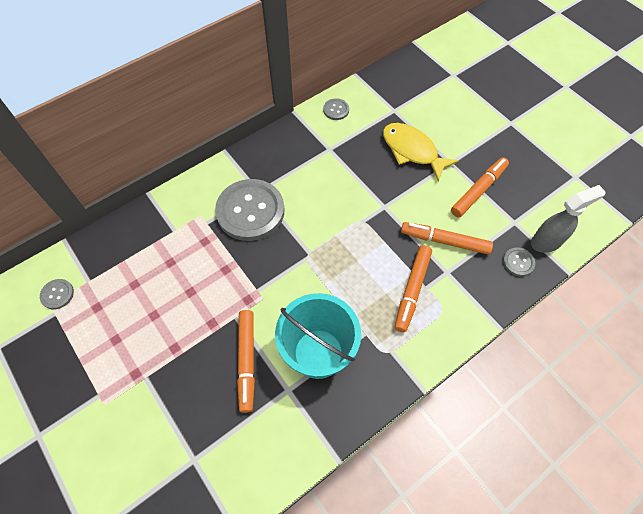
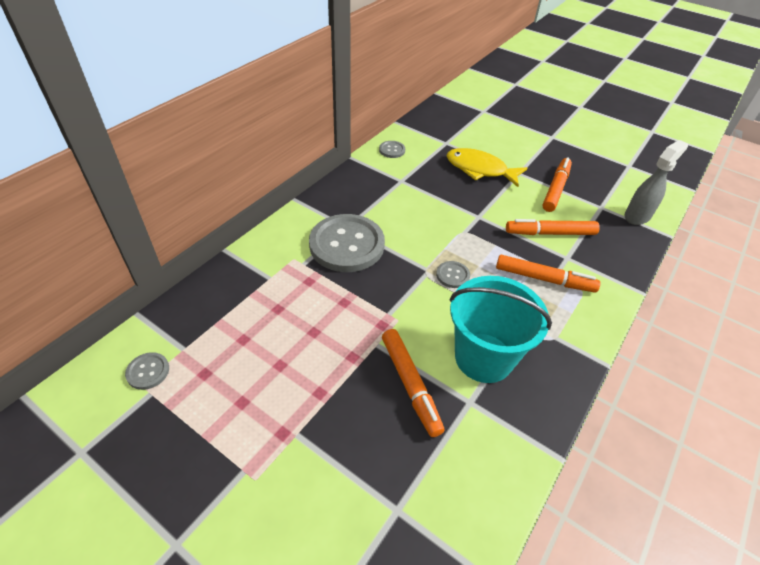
camera: 20 degrees left, 15 degrees down
(412, 290) = (544, 279): orange marker -> orange marker turned 75 degrees counterclockwise
(518, 262) = (624, 237): grey button -> grey button (452, 275)

